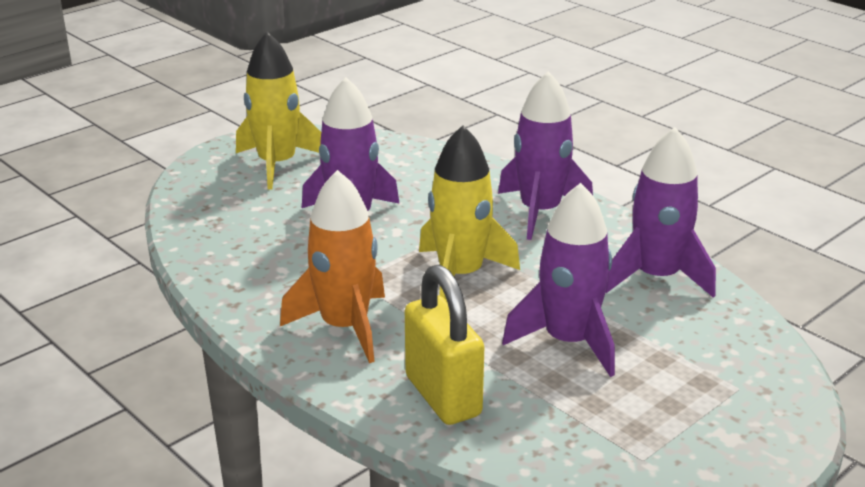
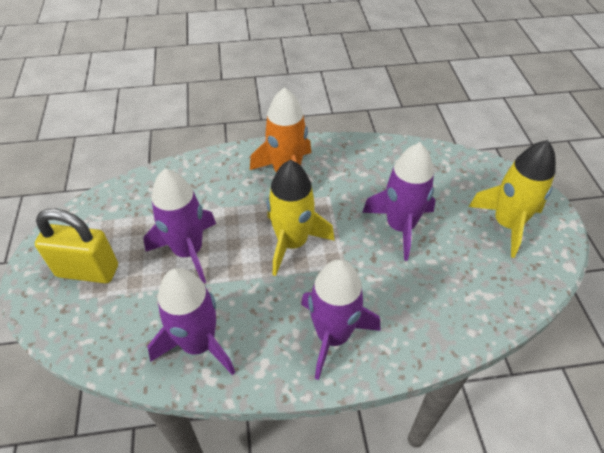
camera: 125 degrees right, 20 degrees up
(443, 396) = (201, 180): yellow padlock -> yellow padlock (88, 271)

